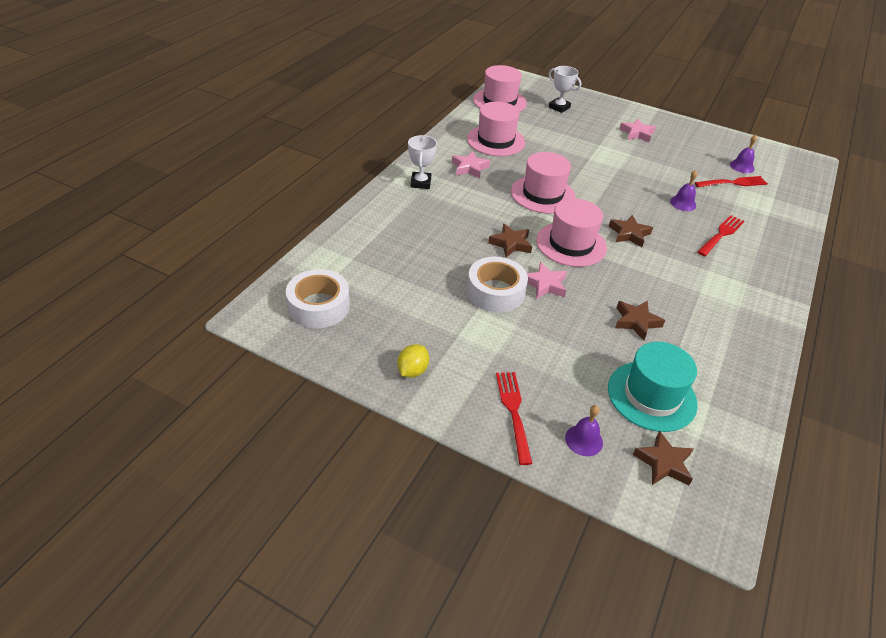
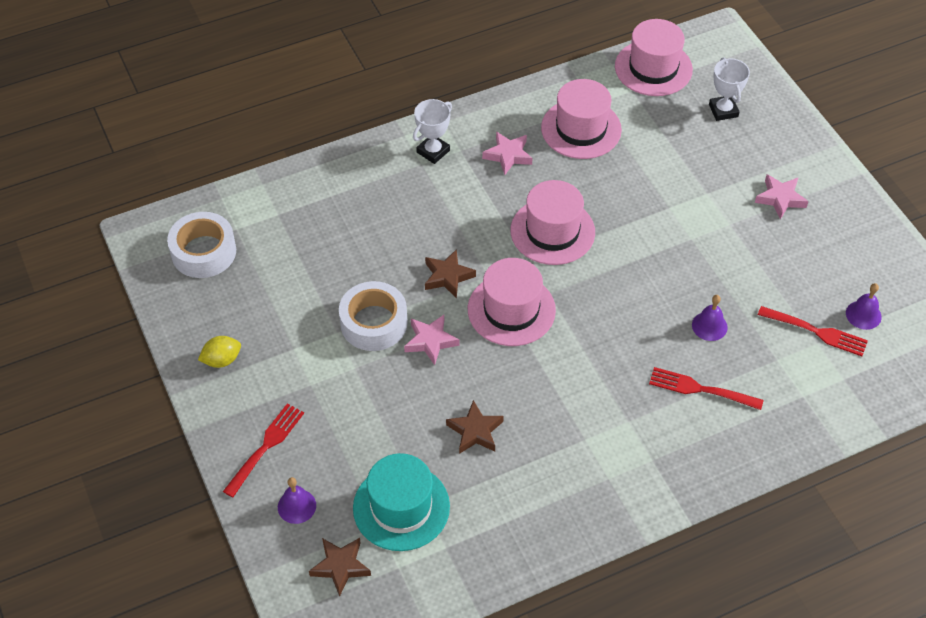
camera: 40 degrees right, 10 degrees up
(629, 234) = (591, 331): brown star -> none
(721, 235) = (701, 389): red fork -> red fork turned 150 degrees counterclockwise

